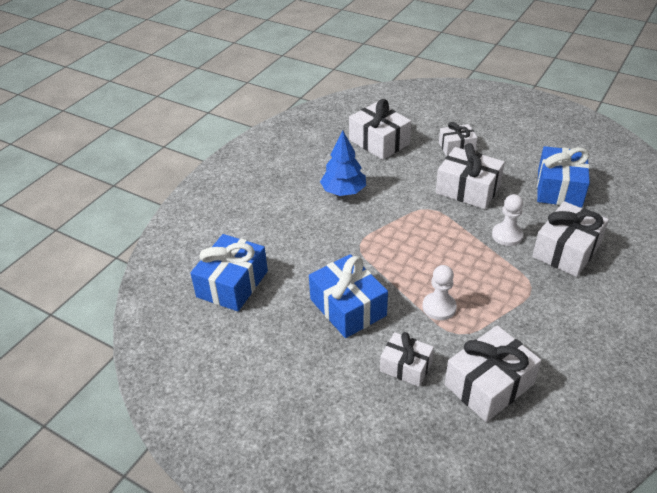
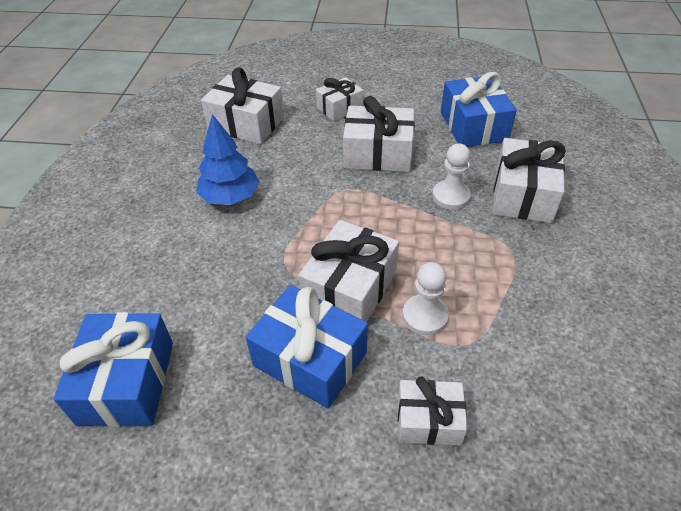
camera: 25 degrees left, 5 degrees up
(489, 384) = (542, 404): white gift -> white gift (350, 288)

